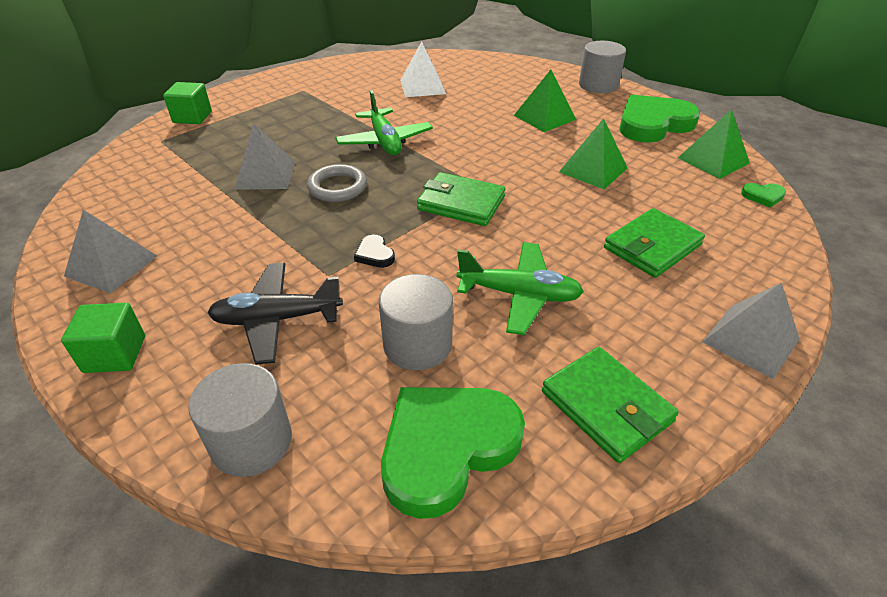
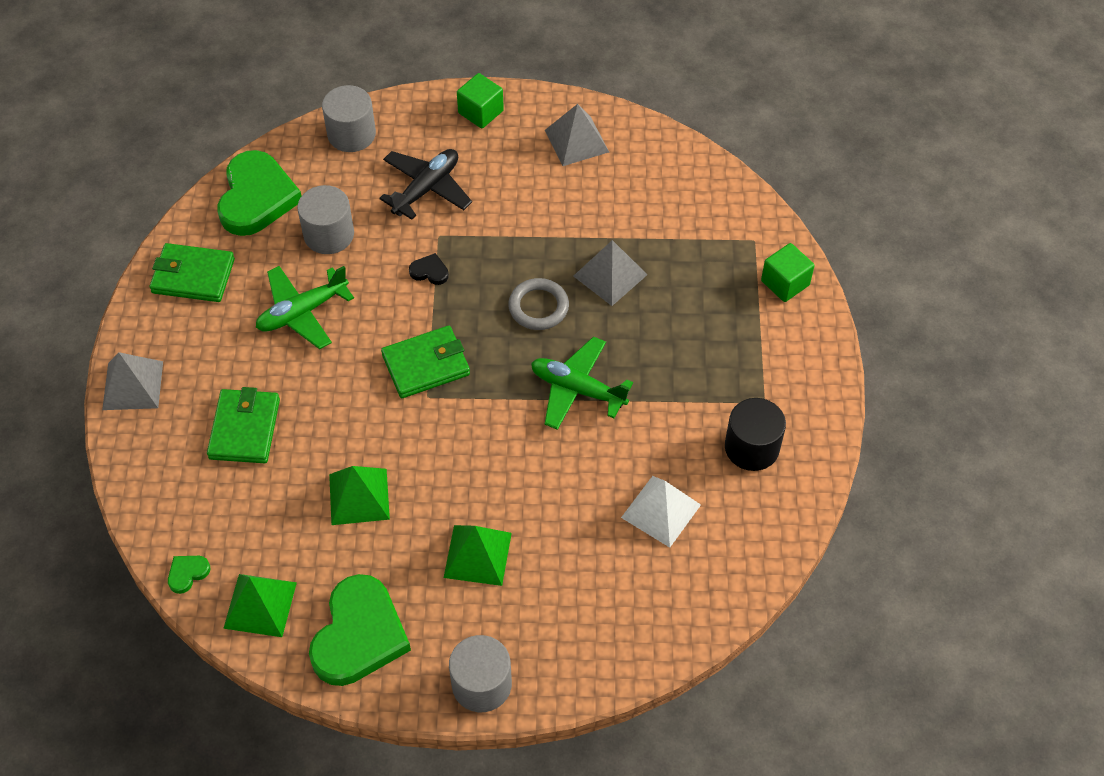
camera: 135 degrees right, 15 degrees up
(340, 82) = (752, 447): none -> black cylinder

